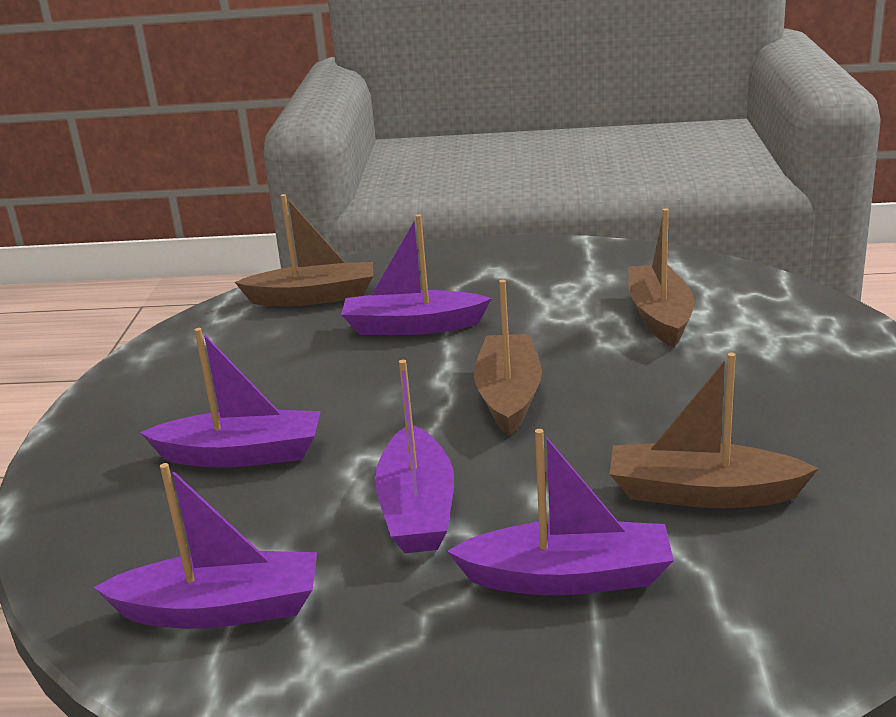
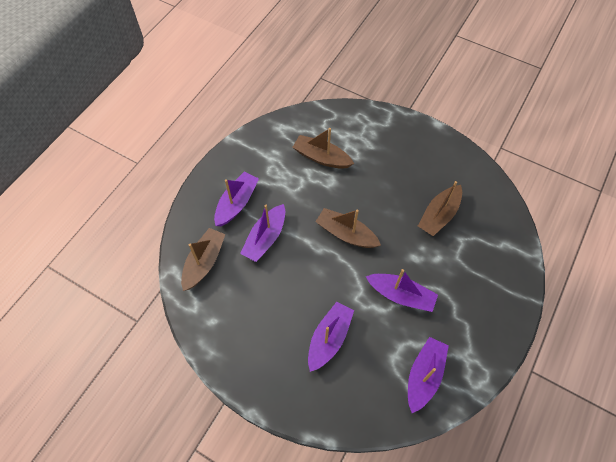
camera: 65 degrees left, 35 degrees up
(568, 577) = (460, 272): purple boat -> purple boat (237, 203)

